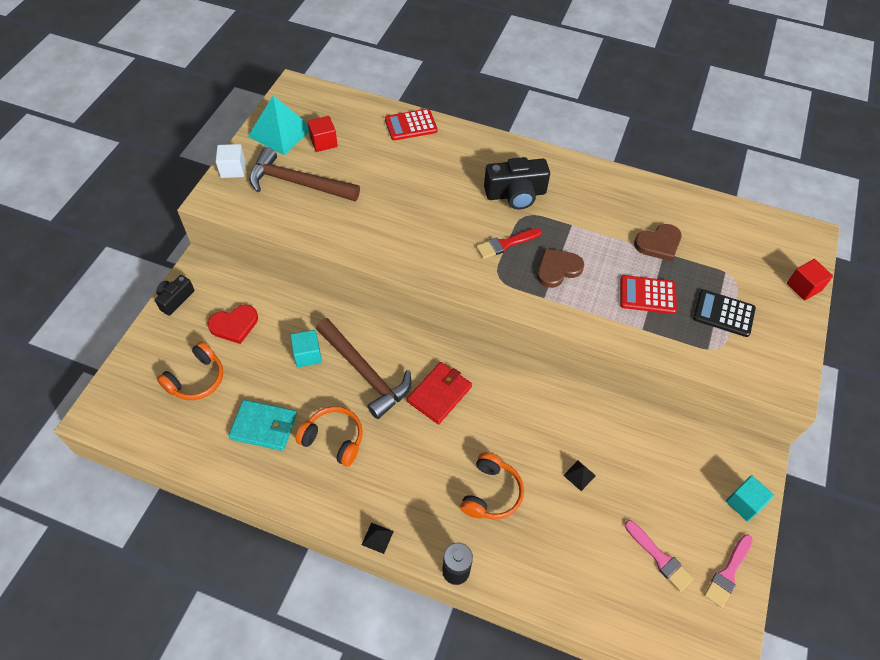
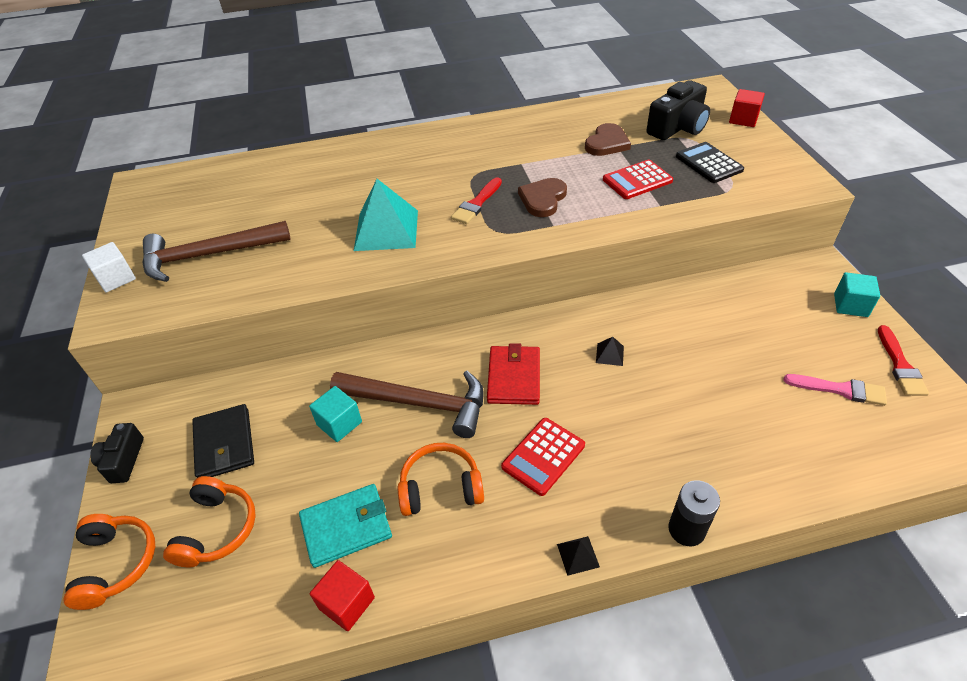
camera: 30 degrees left, 10 degrees down
(234, 325) = (224, 444): red heart -> black wallet
(280, 132) = (151, 223): turquoise pyramid -> turquoise pyramid (386, 230)
(323, 142) = (210, 210): red cube -> red cube (347, 603)
(411, 125) = (295, 160): red calculator -> red calculator (543, 456)
(491, 493) = (647, 433): orange headphones -> orange headphones (116, 563)
(515, 194) = (448, 165): black camera -> black camera (677, 127)
(579, 475) = (707, 366): black pyramid -> black pyramid (610, 354)
(723, 313) = (708, 163): black calculator -> black calculator turned 75 degrees clockwise
(728, 573) = (900, 365): pink brush -> red brush

